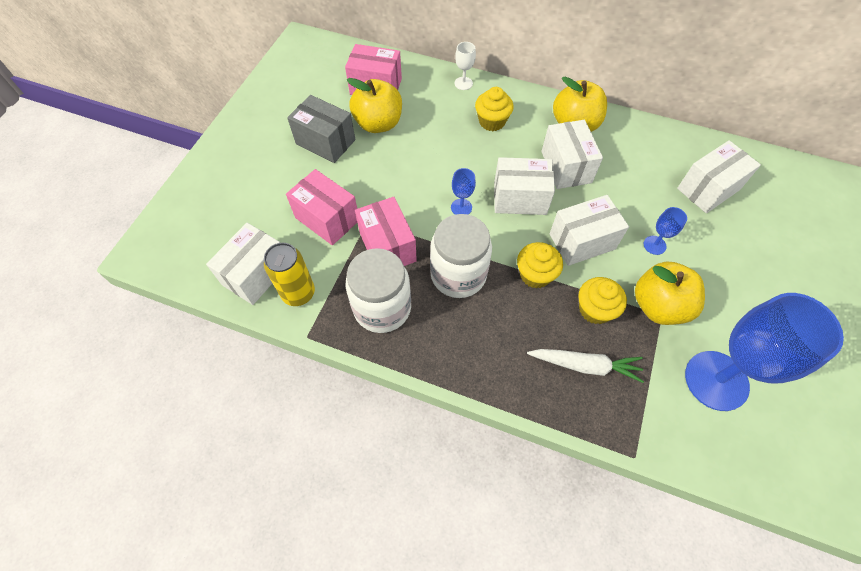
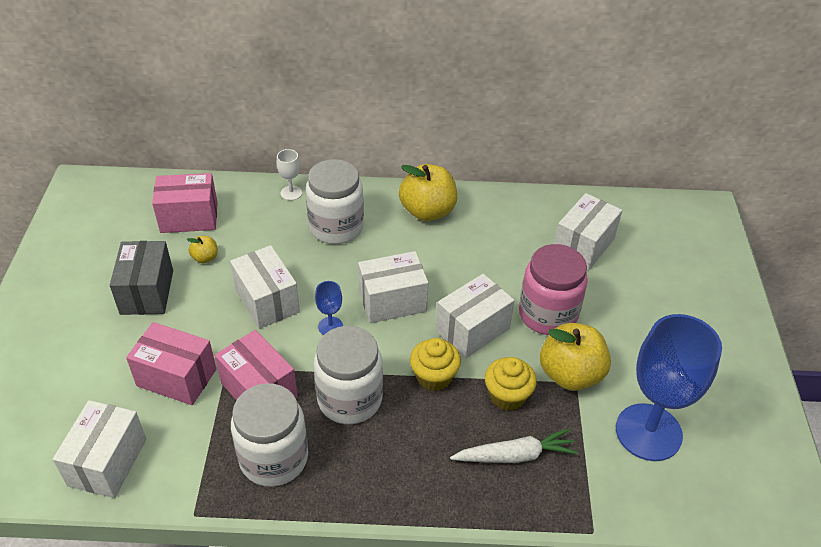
camera: 20 degrees left, 15 degrees down
(298, 293) = (168, 469): yellow can -> none
(325, 142) = (147, 292): grey box -> grey box turned 75 degrees clockwise
(378, 123) = (205, 258): yellow apple -> yellow apple, size x0.46
(492, 121) = (336, 227): yellow cupcake -> white jar
(566, 167) = (432, 257): white box -> white box (267, 301)
(654, 245) = (548, 314): blue goblet -> pink jar

